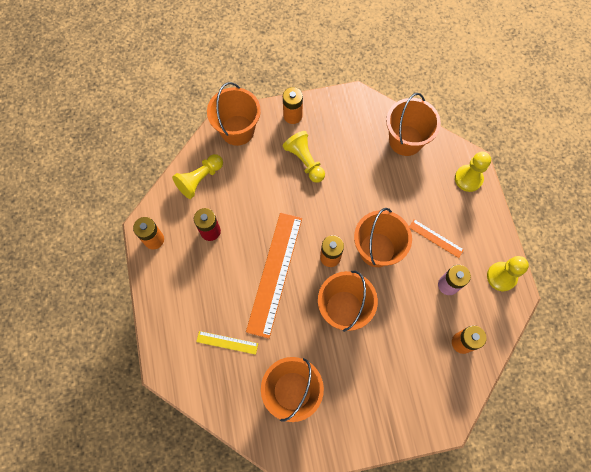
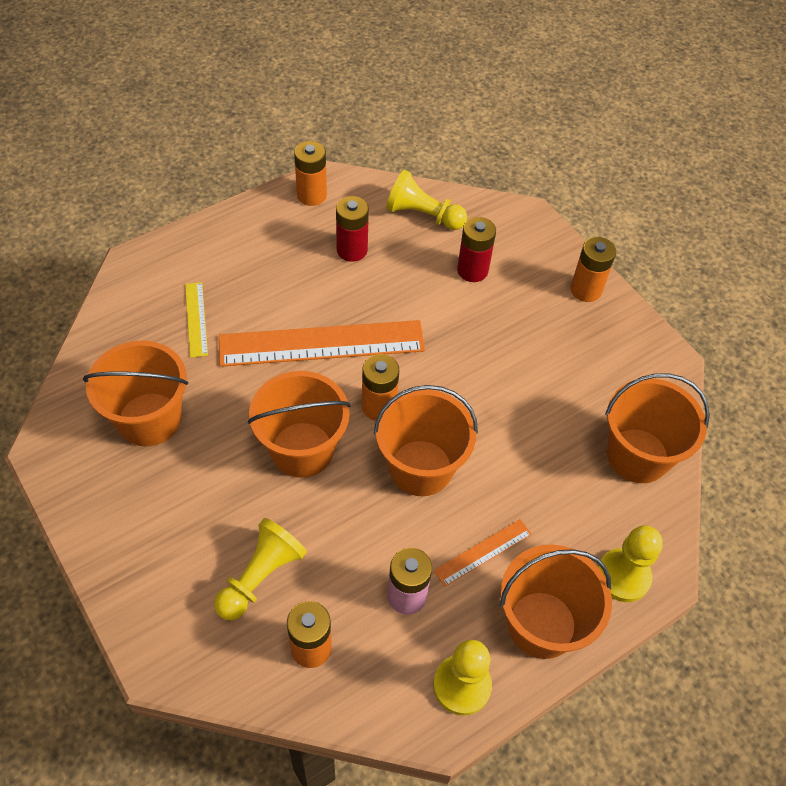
camera: 65 degrees right, 15 degrees down
(237, 130) = (522, 232): orange bucket -> orange bucket (541, 624)
(254, 169) = (472, 270): none -> red battery
(305, 161) = (520, 327): yellow pawn -> yellow pawn (260, 576)
(435, 238) = (483, 552): orange ruler -> orange ruler turned 45 degrees clockwise

